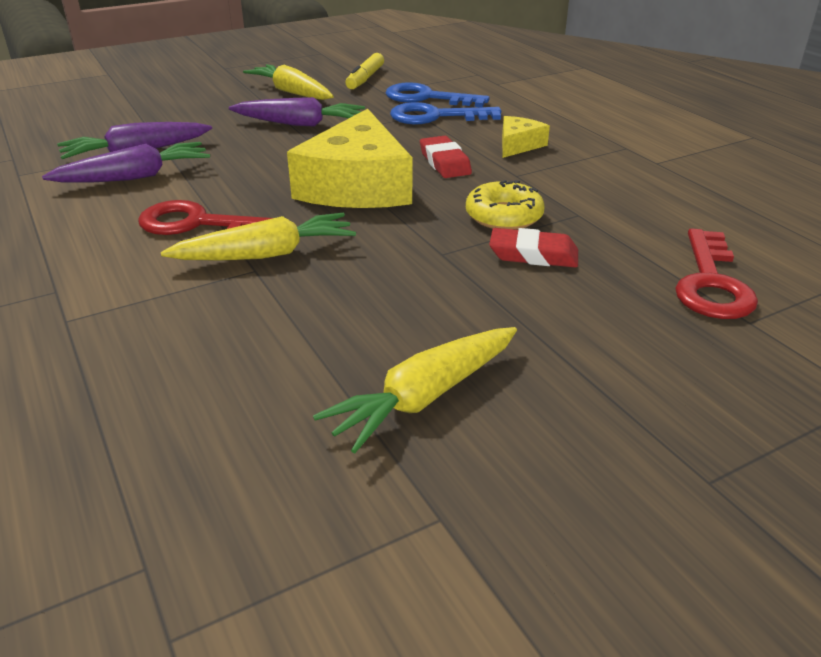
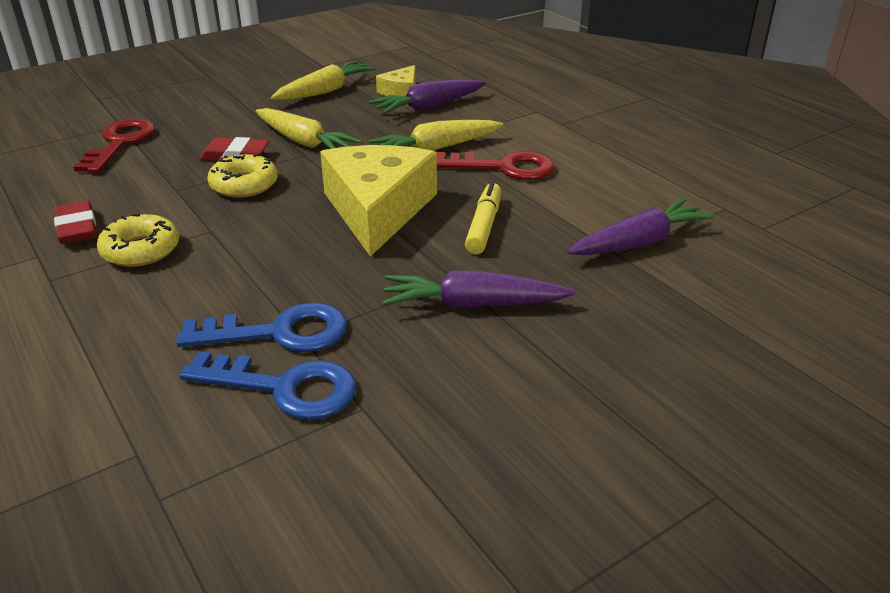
camera: 175 degrees right, 0 degrees up
(135, 177) = (605, 210): purple carrot -> purple carrot (428, 106)
(292, 92) = (522, 392): yellow carrot -> yellow carrot (304, 142)
(365, 78) = (399, 458): yellow marker -> yellow marker (484, 226)
(445, 162) = (283, 244): red eraser -> red eraser (77, 228)
(518, 145) = (185, 277): yellow cheese -> yellow cheese (401, 91)
(569, 163) = (141, 250): none -> yellow donut

